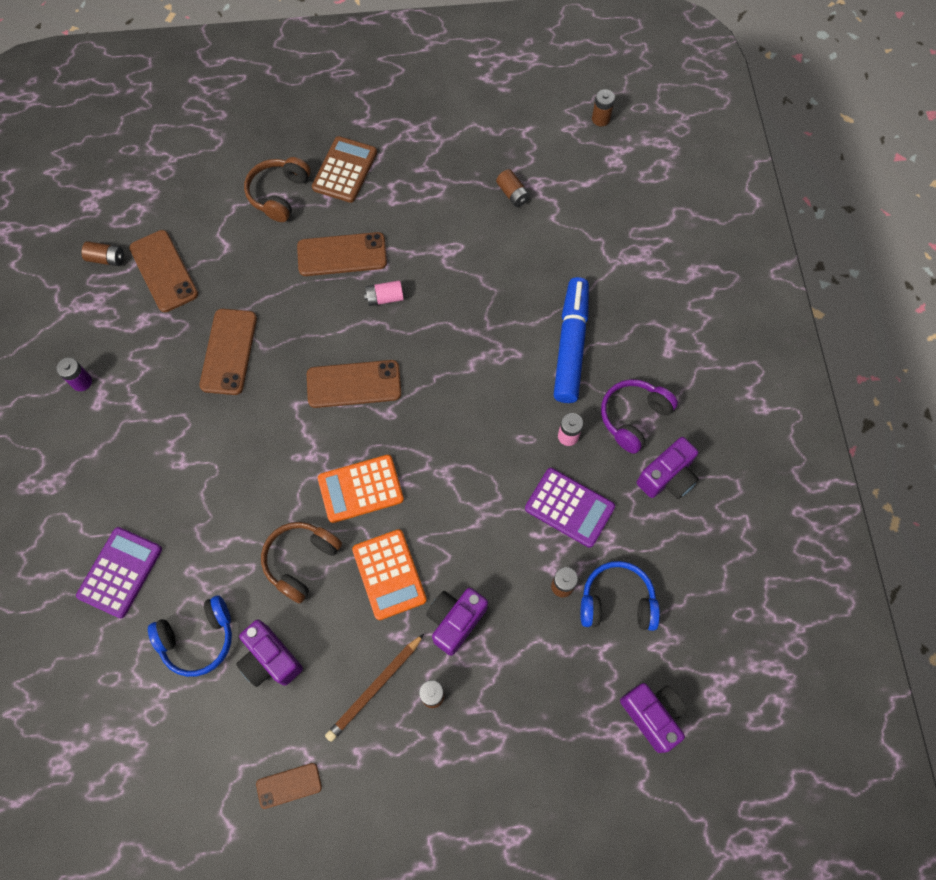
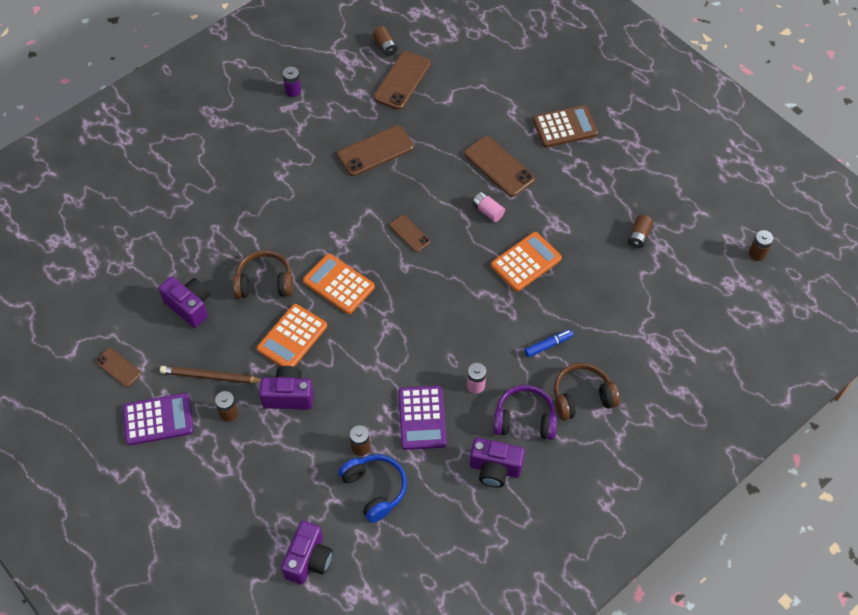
camera: 55 degrees right, 10 degrees down
(120, 572) = (188, 192): purple calculator -> purple calculator (158, 419)
(198, 639) = (175, 260): blue headphones -> none
(270, 659) = (189, 307): purple camera -> purple camera turned 120 degrees clockwise
(279, 194) = (512, 103): brown headphones -> brown headphones (582, 397)
(354, 384) = (409, 233): brown phone -> brown phone, size x0.58
(467, 304) = (526, 262): none -> orange calculator
(570, 345) = (548, 345): blue marker -> blue marker, size x0.45

